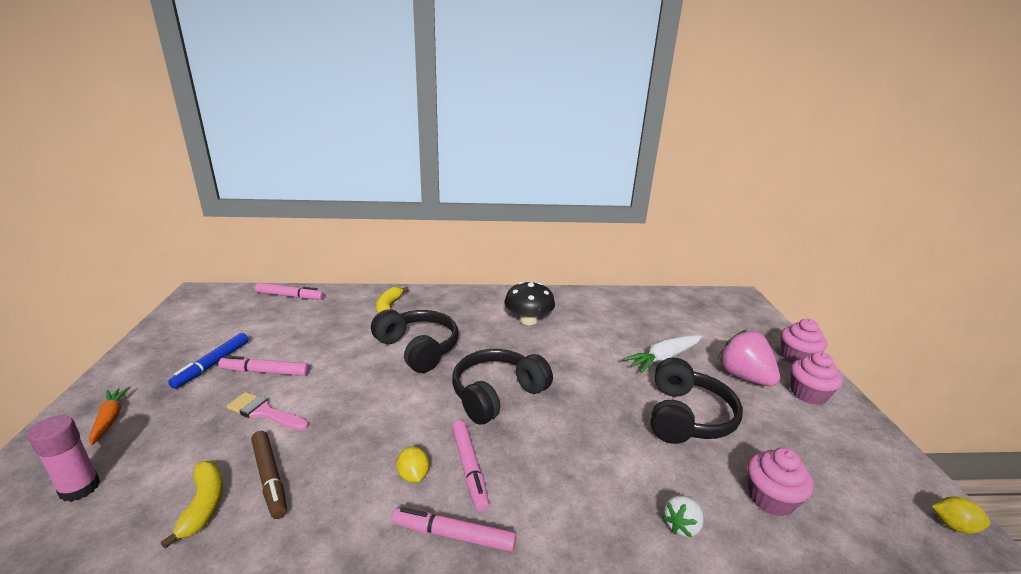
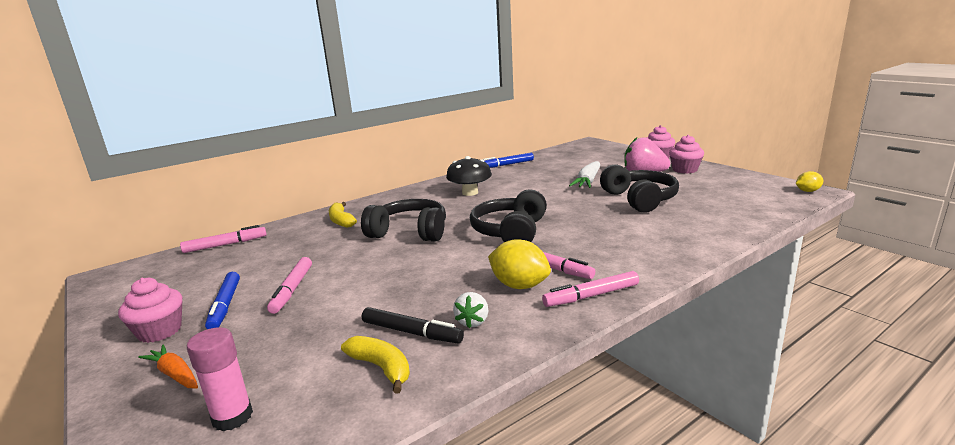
camera: 30 degrees left, 5 degrees down
(264, 412) = (337, 308): pink brush -> none
(265, 372) = (292, 289): pink marker -> pink marker turned 60 degrees counterclockwise
(270, 477) = (411, 332): brown marker -> black marker
(413, 475) = (519, 285): yellow lemon -> yellow lemon, size x1.76
(610, 295) = (507, 165): none -> blue marker
(681, 525) = (702, 239): white strawberry -> white strawberry (472, 321)
(770, 499) = (726, 213): pink cupcake -> pink cupcake (159, 331)

